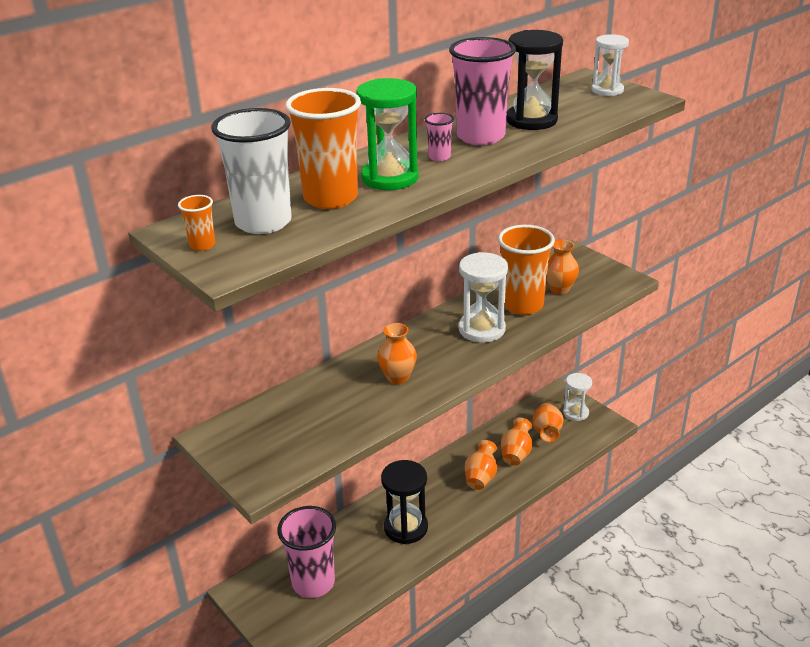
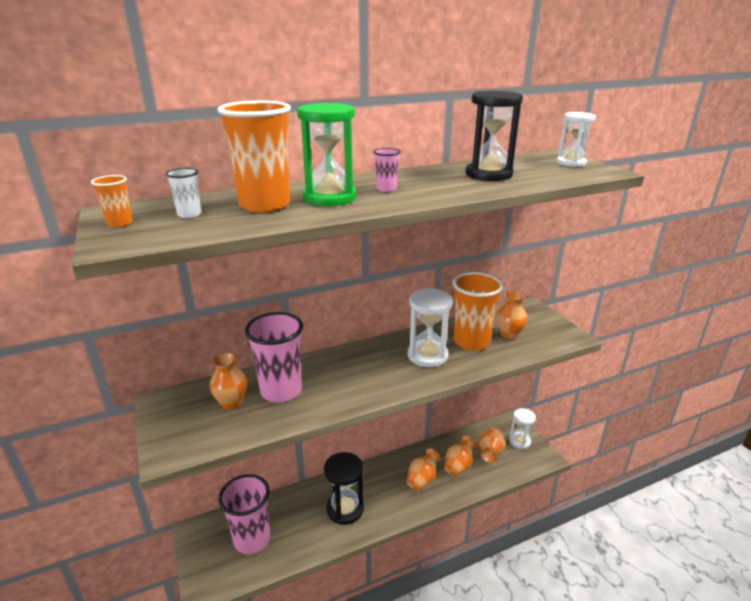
camera: 15 degrees right, 5 degrees down
(263, 222) = (189, 214): white cup -> white cup, size x0.44
(397, 377) = (337, 382): orange vase -> orange vase (231, 402)
(480, 137) = (434, 180): pink cup -> pink cup (281, 391)

